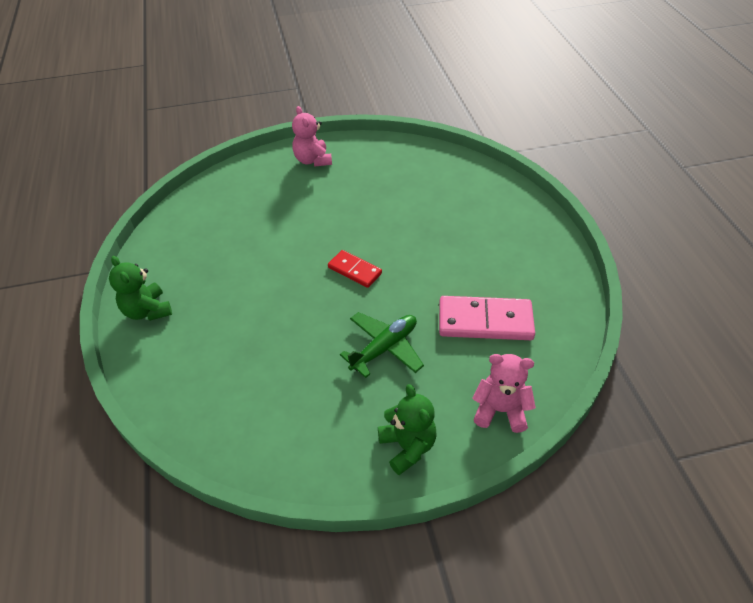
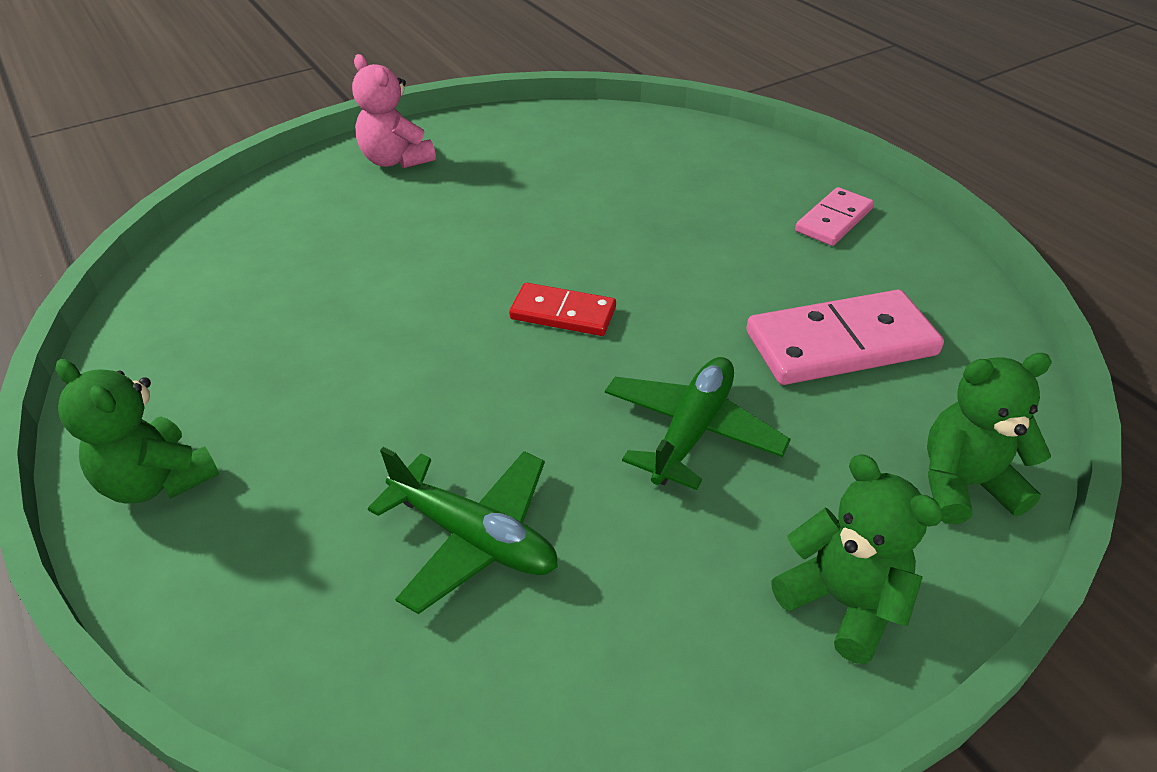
camera: 20 degrees left, 5 degrees down
(263, 372) = (473, 537): none -> green plane
(500, 410) = (964, 485): pink teddy bear -> green teddy bear
(527, 247) = (834, 220): none -> pink domino

